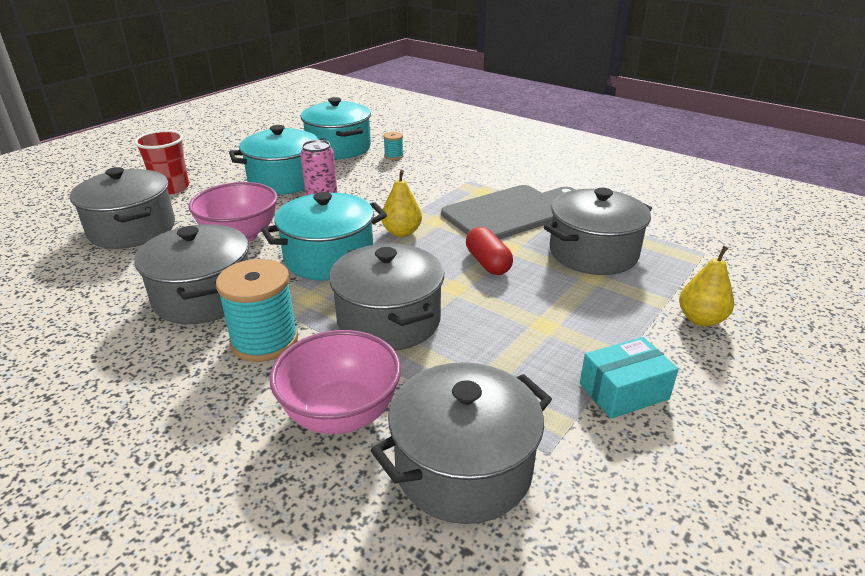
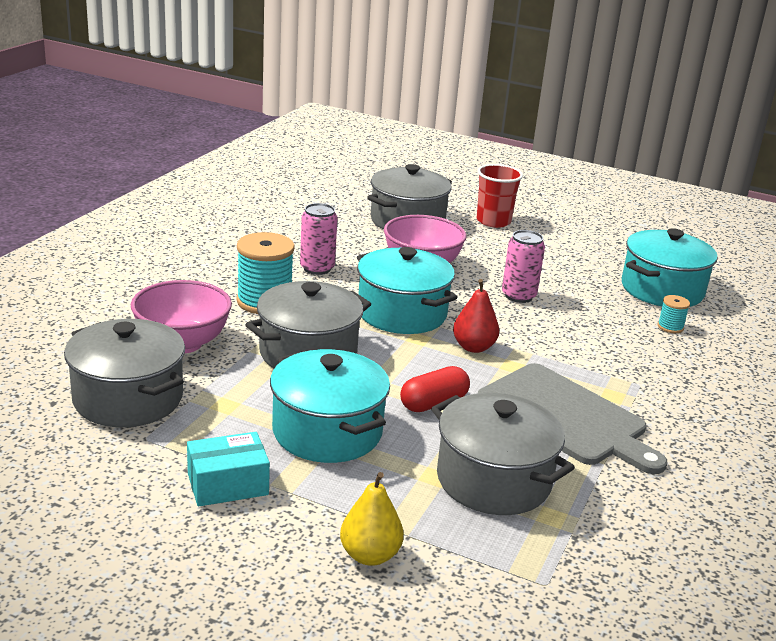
camera: 75 degrees right, 5 degrees down
(204, 297) = (317, 268): grey pot -> pink can
(284, 180) = (550, 270): turquoise pot -> turquoise pot (327, 431)
(401, 232) = (473, 347): yellow pear -> red pear
(623, 391) = (228, 484): turquoise box -> turquoise box turned 75 degrees counterclockwise

